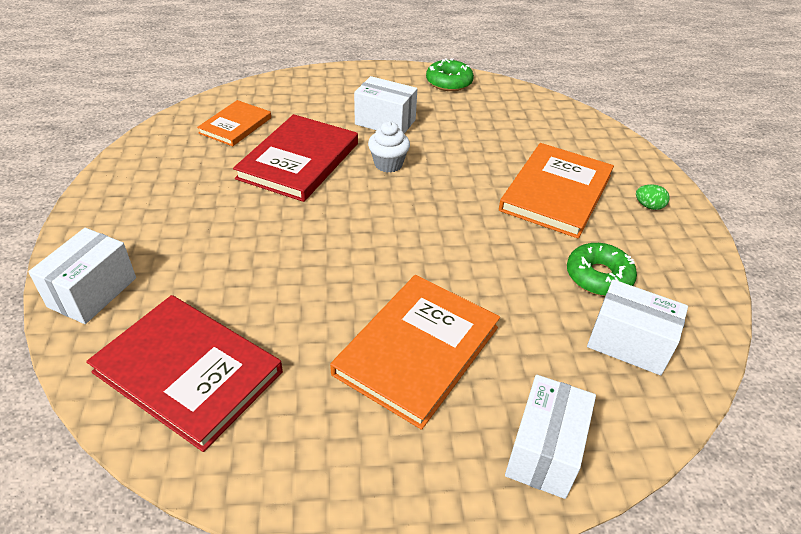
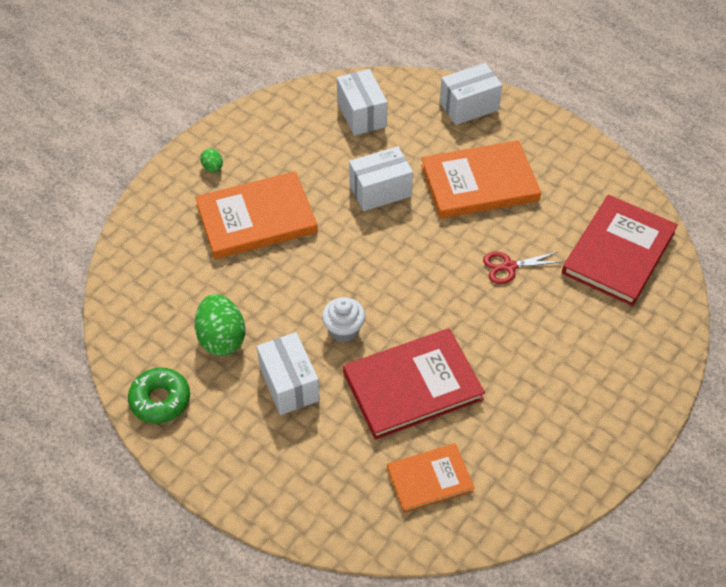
camera: 135 degrees left, 10 degrees up
(92, 292) = (653, 350): white box -> white box (380, 191)
(188, 372) = (618, 252): red book -> red book turned 45 degrees clockwise
(301, 283) = (509, 267): none -> red scissors
(461, 120) = (222, 338): none -> green egg
(598, 276) = (322, 152): green donut -> none

